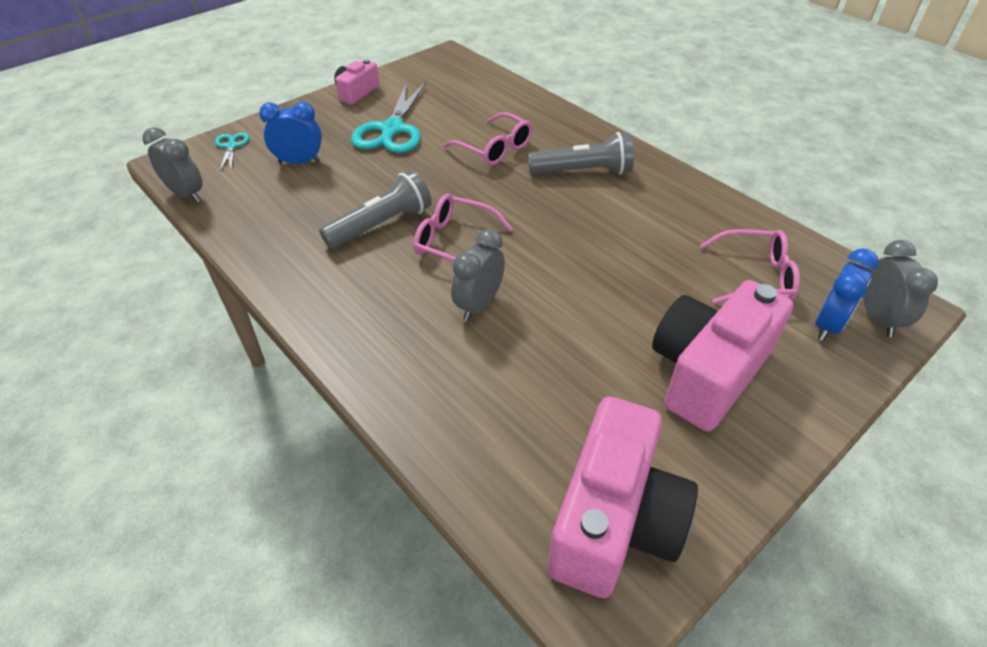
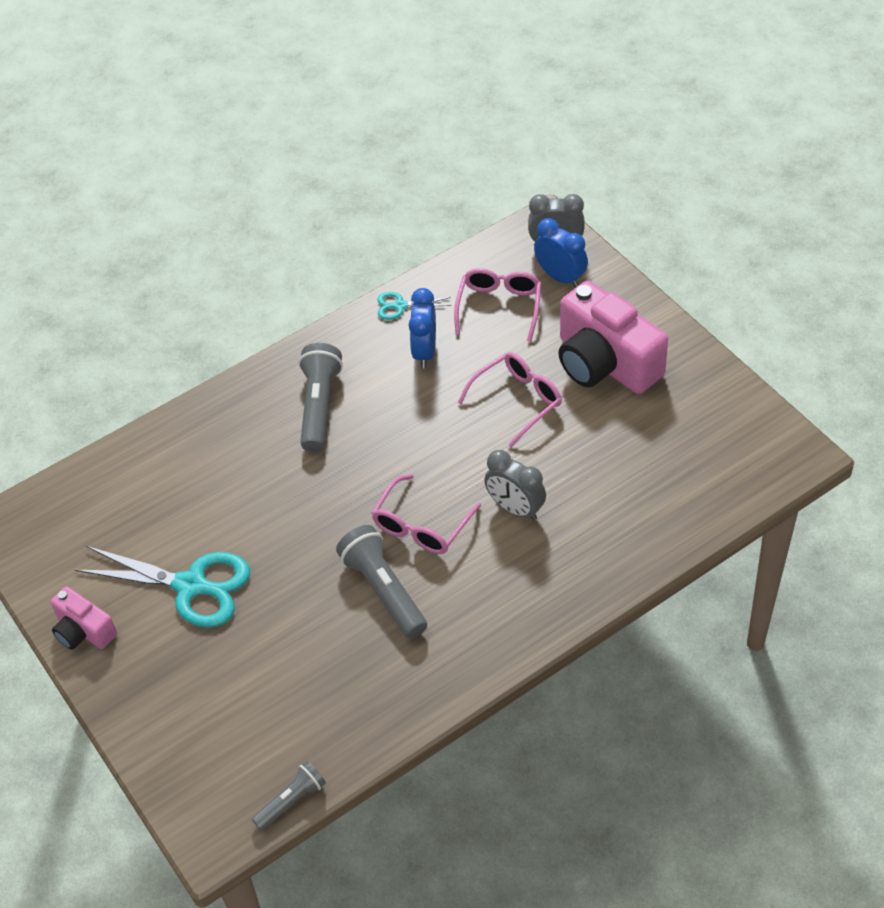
camera: 80 degrees left, 5 degrees up
(186, 194) = (291, 801): grey clock -> grey flashlight
(231, 146) = (188, 768): turquoise scissors -> turquoise scissors (400, 306)
(299, 162) = (244, 683): blue clock -> blue clock (425, 352)
(495, 149) = (258, 481): pink glasses -> pink glasses (518, 401)
(614, 520) = (733, 441): pink camera -> none

